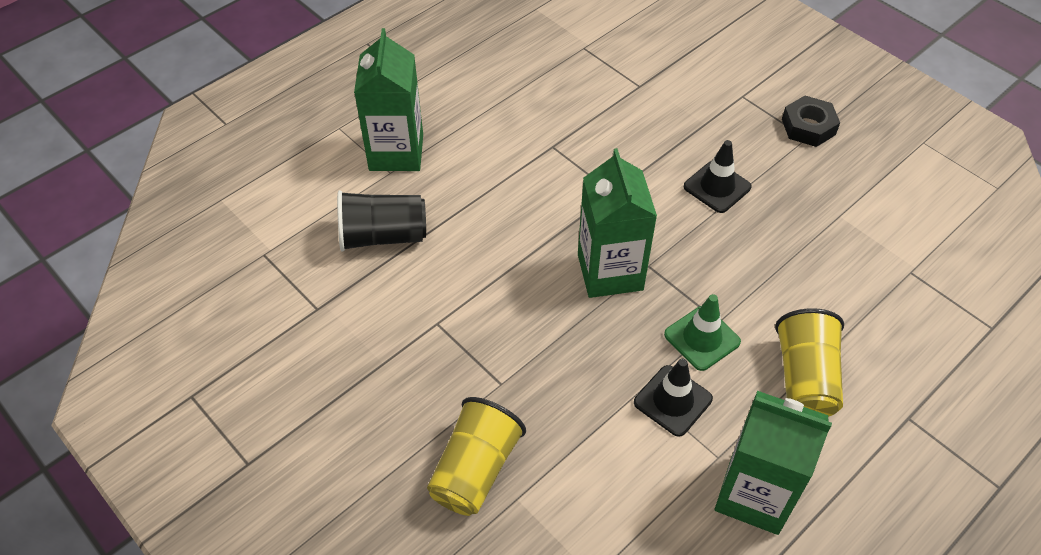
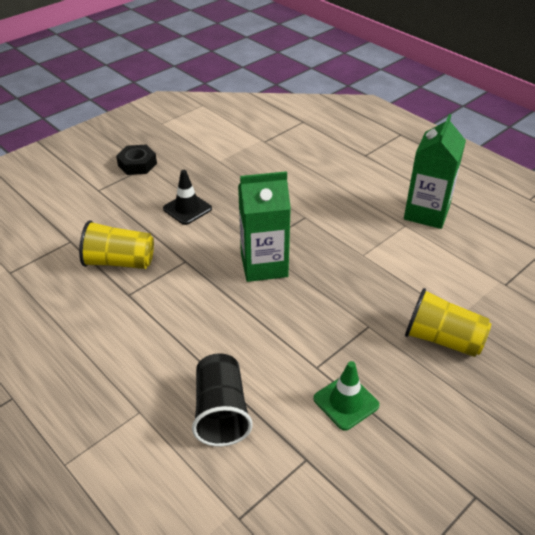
camera: 90 degrees left, 10 degrees down
(396, 152) = (113, 408): green carton -> none
(673, 401) = (369, 241): black traffic cone -> none
(702, 338) = (319, 225): green traffic cone -> green traffic cone (346, 402)
(804, 378) = (344, 187): yellow cup -> yellow cup (119, 262)

